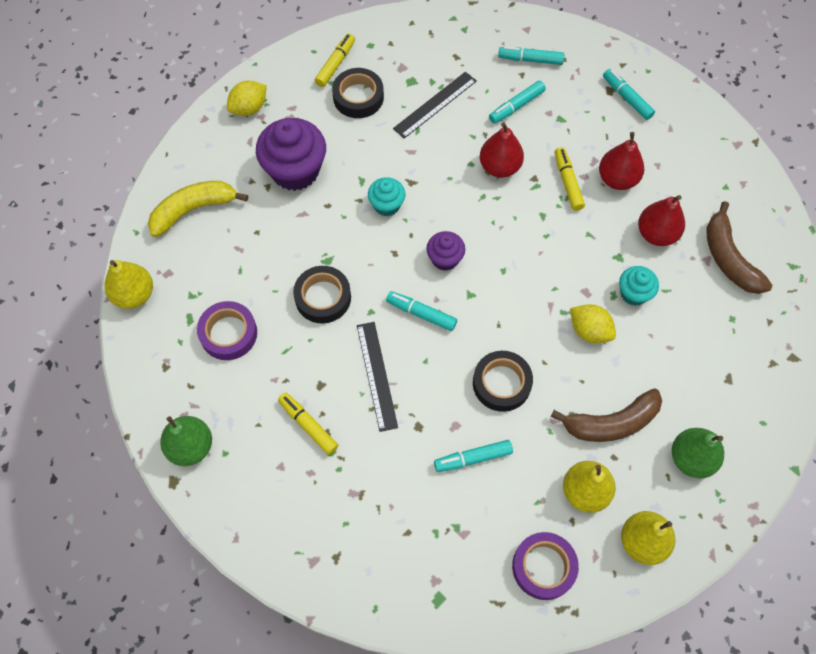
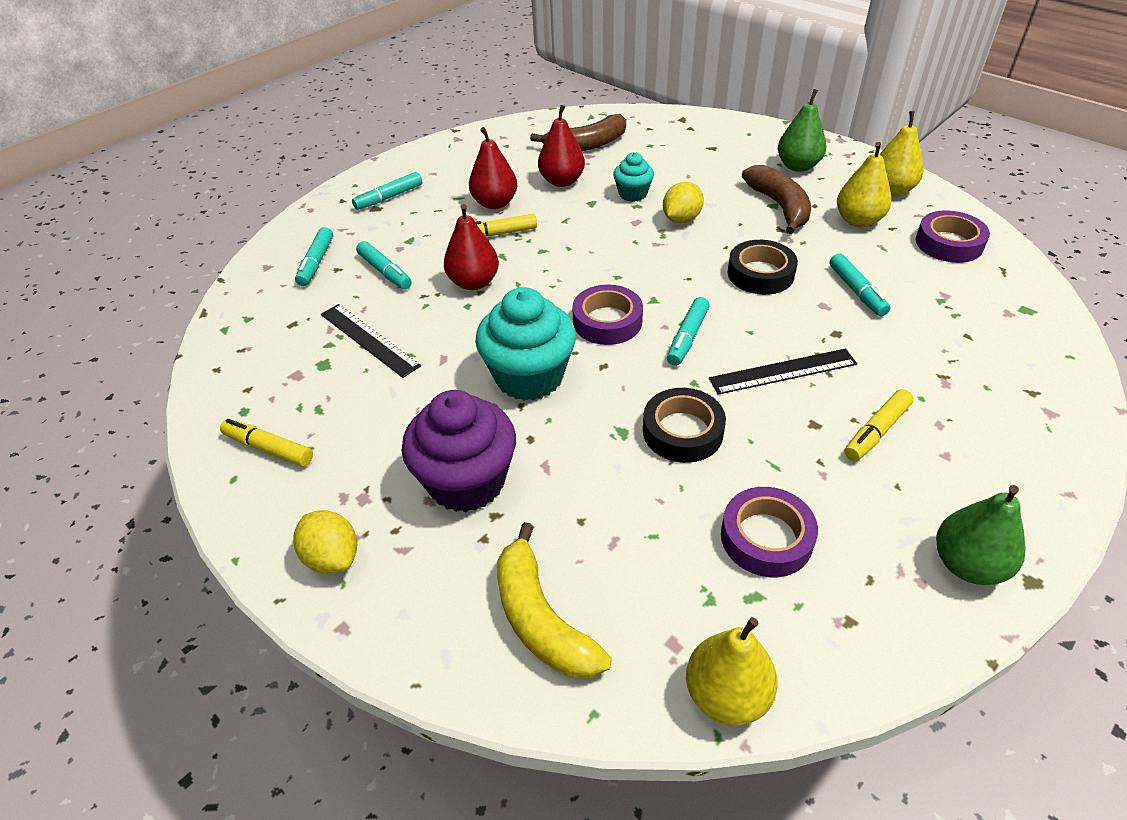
camera: 90 degrees left, 20 degrees down
(358, 97) = (339, 418): black tape -> none
(387, 205) = (529, 377): turquoise cupcake -> turquoise cupcake, size x1.86
(445, 259) = (607, 321): purple cupcake -> purple tape

